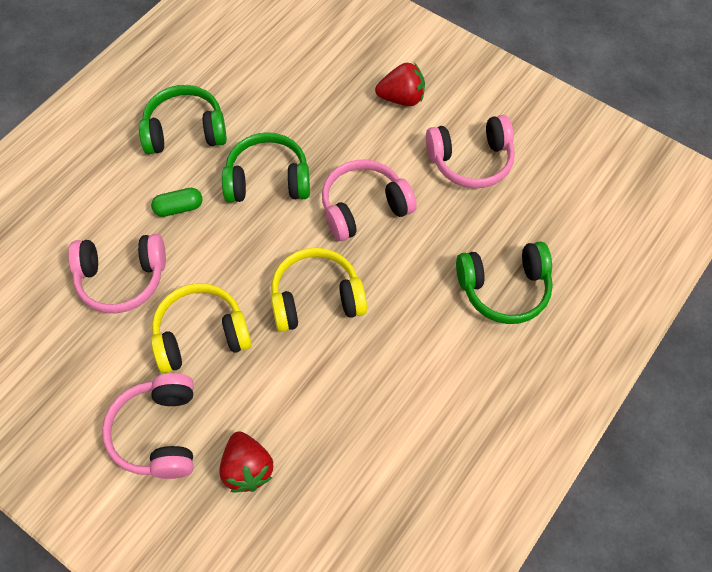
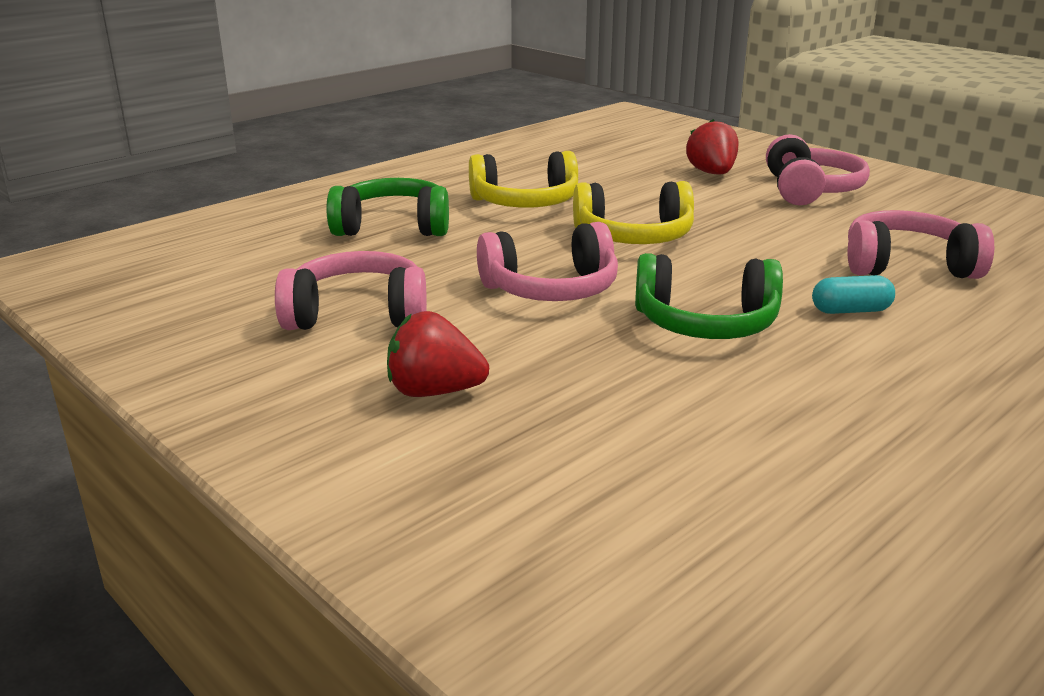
camera: 170 degrees left, 35 degrees down
(179, 208) = (850, 311): green capsule -> turquoise capsule
(185, 131) = (877, 388): green headphones -> none
(201, 335) = (780, 228): yellow headphones -> yellow headphones (525, 203)

